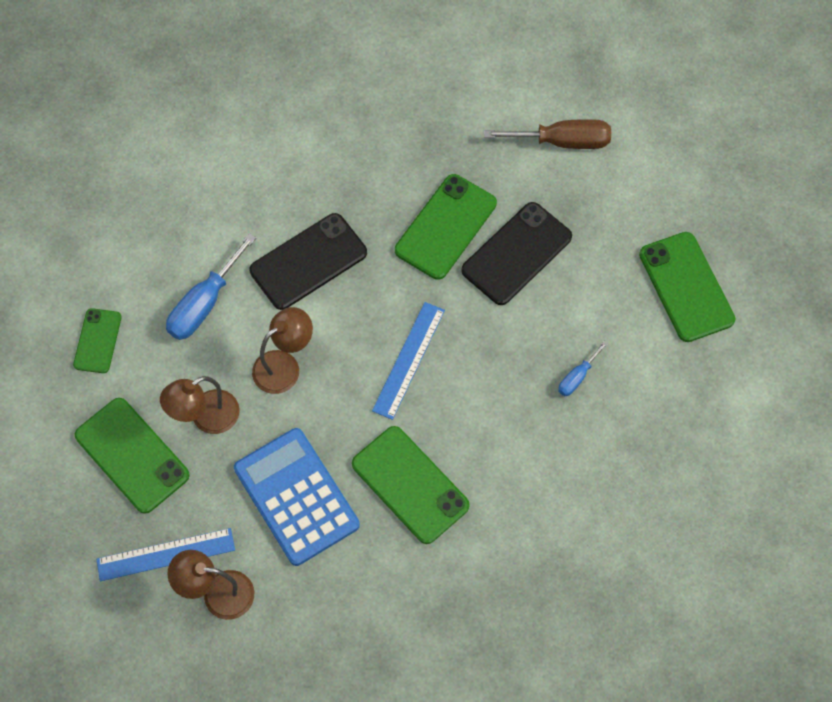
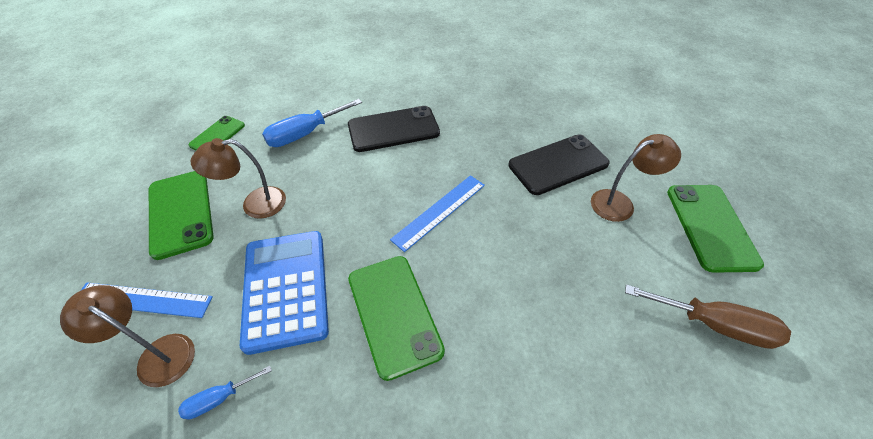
camera: 20 degrees right, 15 degrees down
(284, 366) = (337, 187): brown lamp -> brown lamp (620, 203)
(445, 227) = (506, 135): green phone -> none
(562, 141) = (613, 109): brown screwdriver -> brown screwdriver (714, 325)
(577, 377) = (590, 269): blue screwdriver -> blue screwdriver (219, 399)

